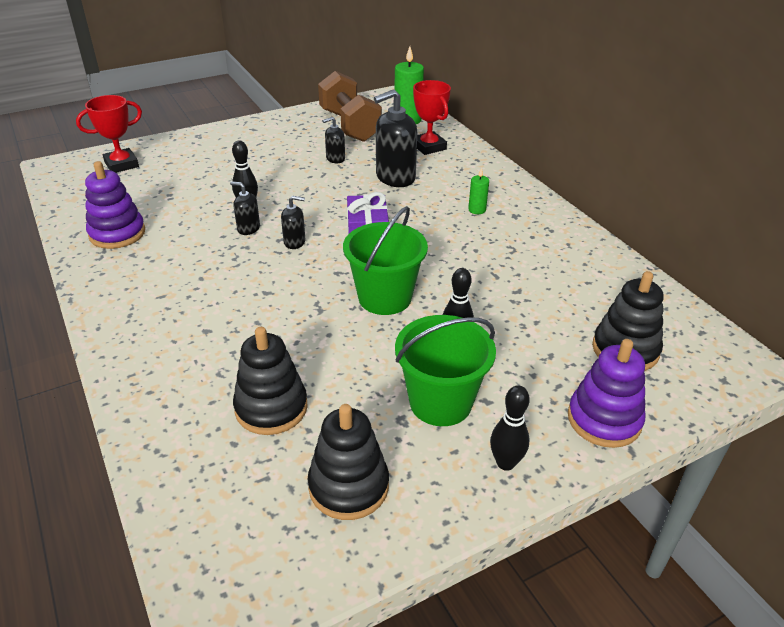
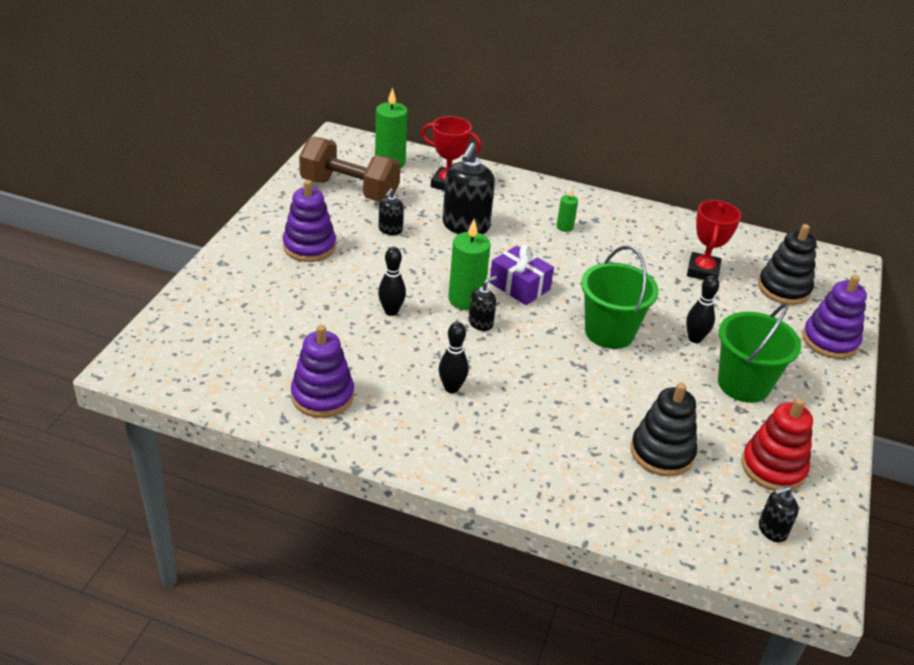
camera: 45 degrees left, 0 degrees up
(121, 164) = (199, 329): red trophy -> red trophy (703, 271)
(248, 228) = (426, 331): black soap dispenser -> black soap dispenser (772, 530)
(264, 147) = (309, 246): none -> purple stacking toy
(311, 222) = (466, 299): none -> green candle
(348, 486) = (773, 467): black stacking toy -> red stacking toy
(505, 463) = (822, 398): black bowling pin -> black bowling pin (451, 388)

